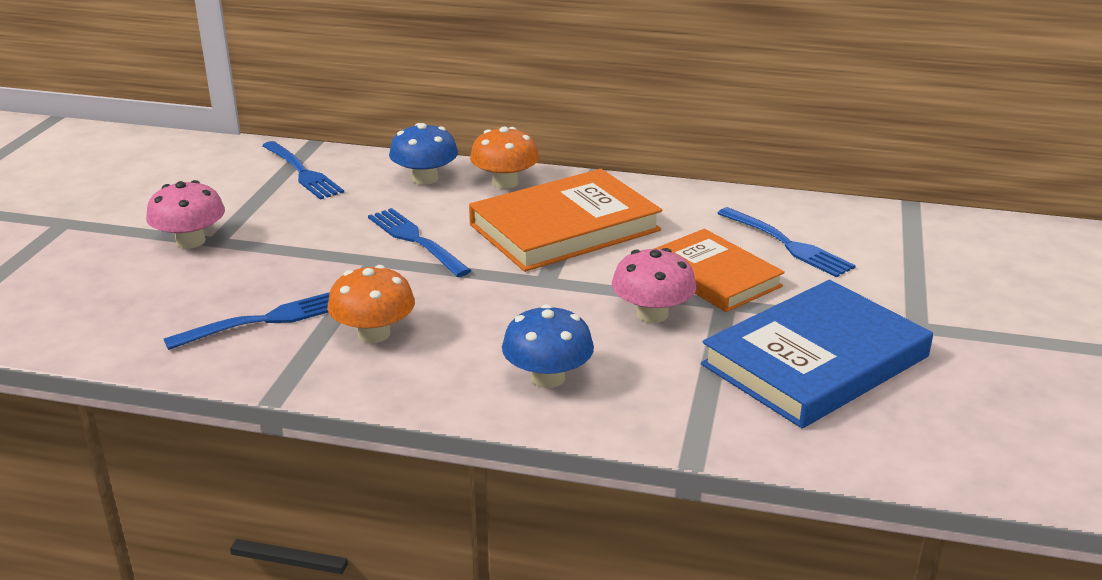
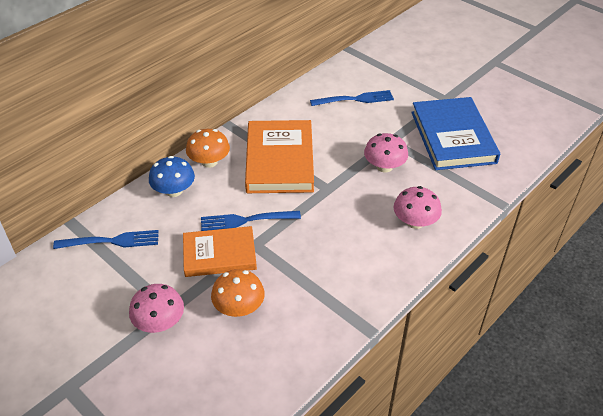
camera: 60 degrees left, 15 degrees up
(264, 321) = (287, 313): blue fork -> none
(374, 334) = (333, 270): orange mushroom -> orange mushroom (239, 307)
(547, 378) = (415, 222): blue mushroom -> pink mushroom
(713, 276) = (365, 133): orange book -> orange book (219, 254)

